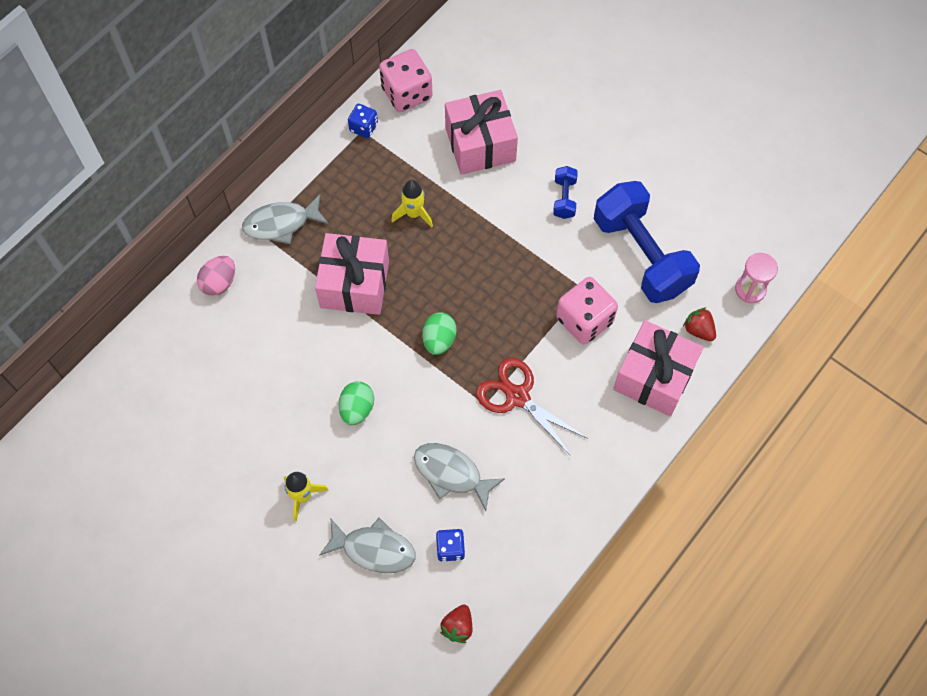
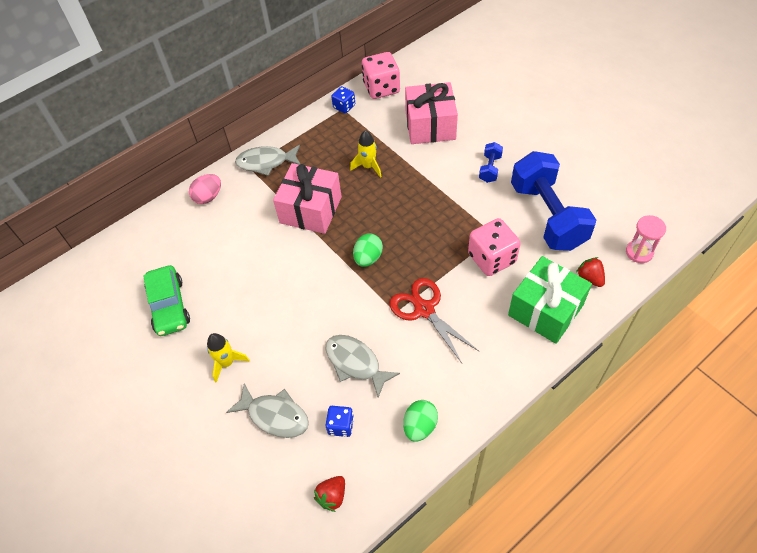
camera: 15 degrees right, 10 degrees down
(213, 436) = (169, 306): none -> green car
(357, 409) = (289, 301): green egg -> green egg (420, 426)
(654, 377) = (545, 310): pink gift -> green gift

